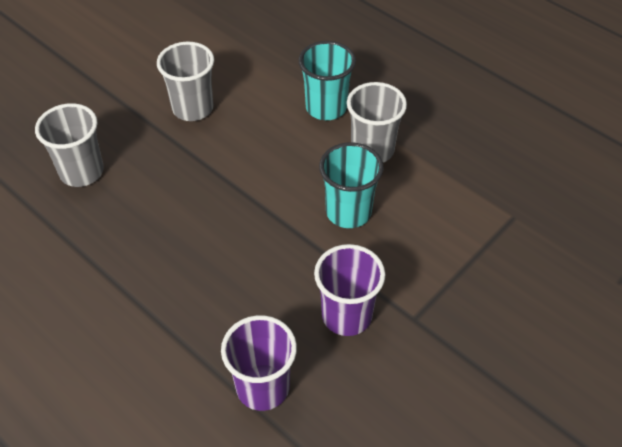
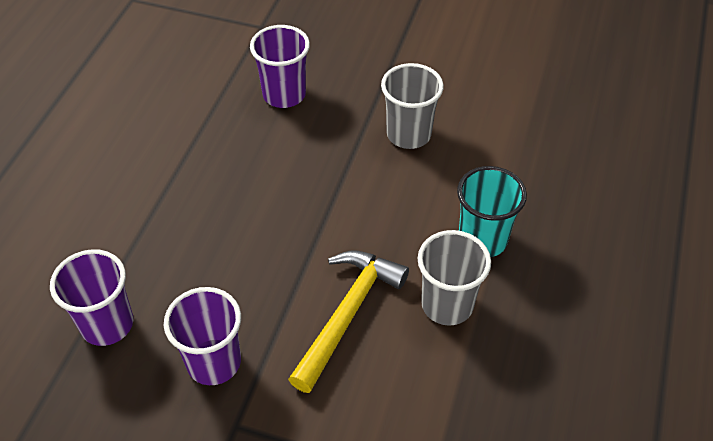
camera: 65 degrees right, 0 degrees up
(82, 172) = (284, 95): grey cup -> purple cup
(348, 212) = (347, 315): turquoise cup -> yellow hammer

